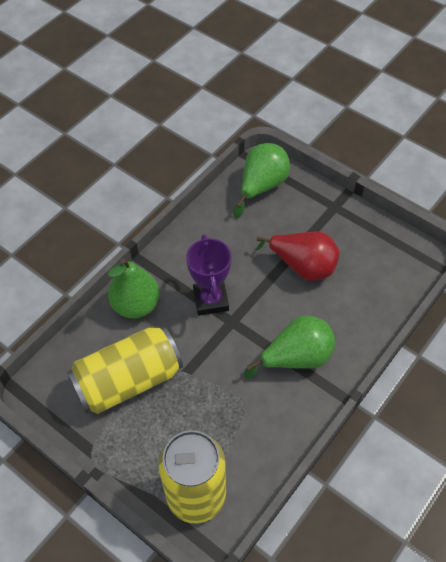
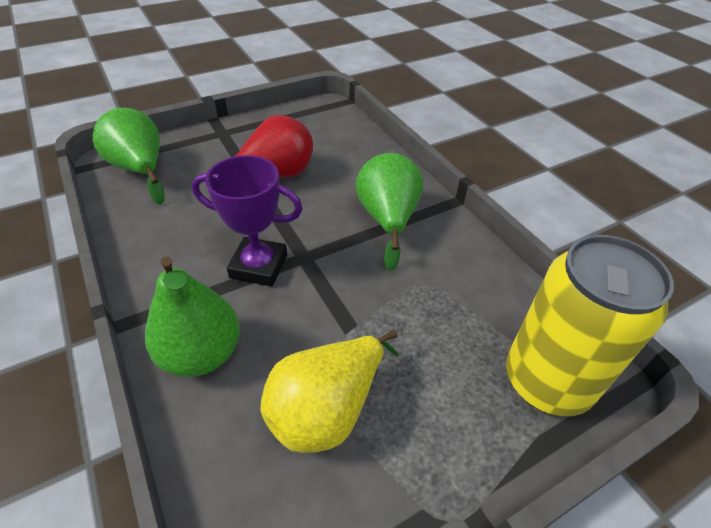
camera: 70 degrees left, 10 degrees down
(128, 381) = (327, 409): yellow can -> yellow pear

